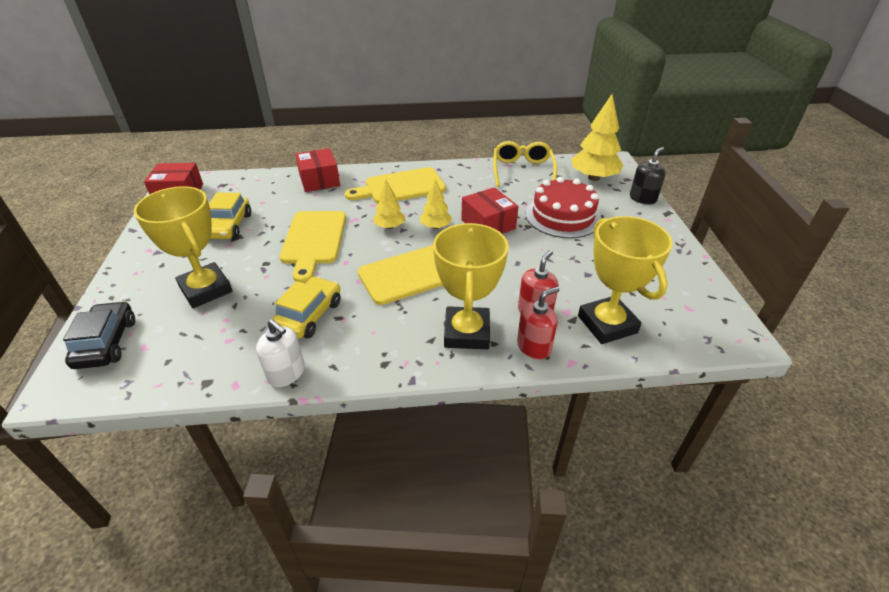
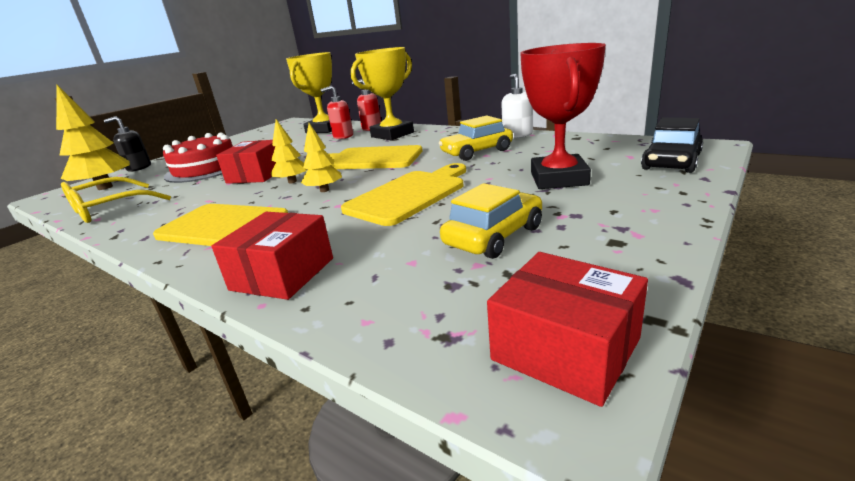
camera: 135 degrees left, 15 degrees down
(206, 289) = (558, 179): yellow trophy -> red trophy

